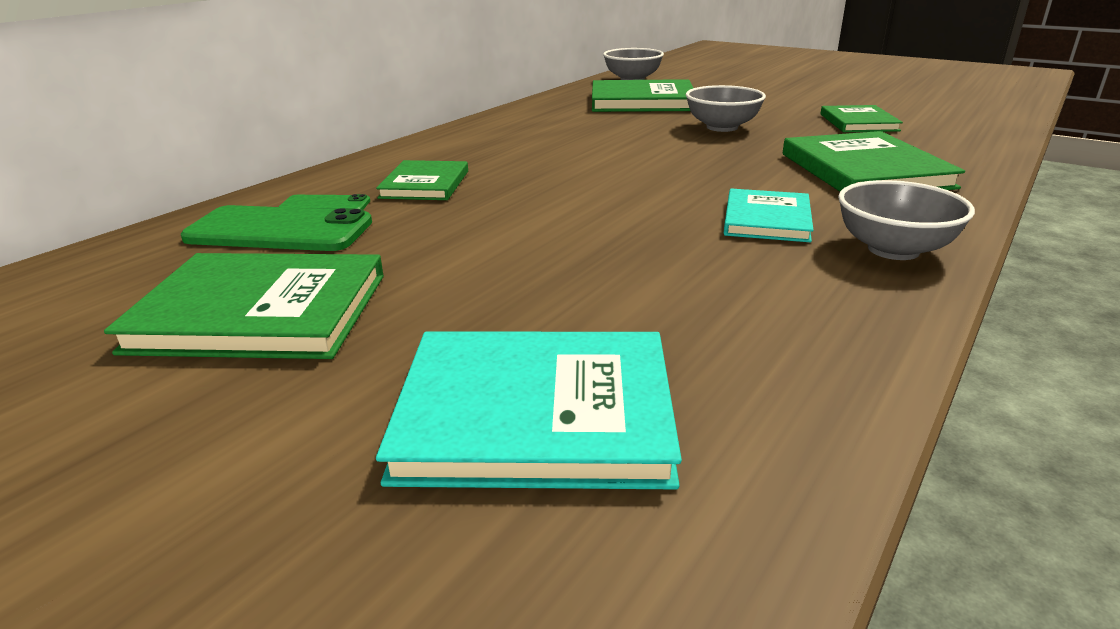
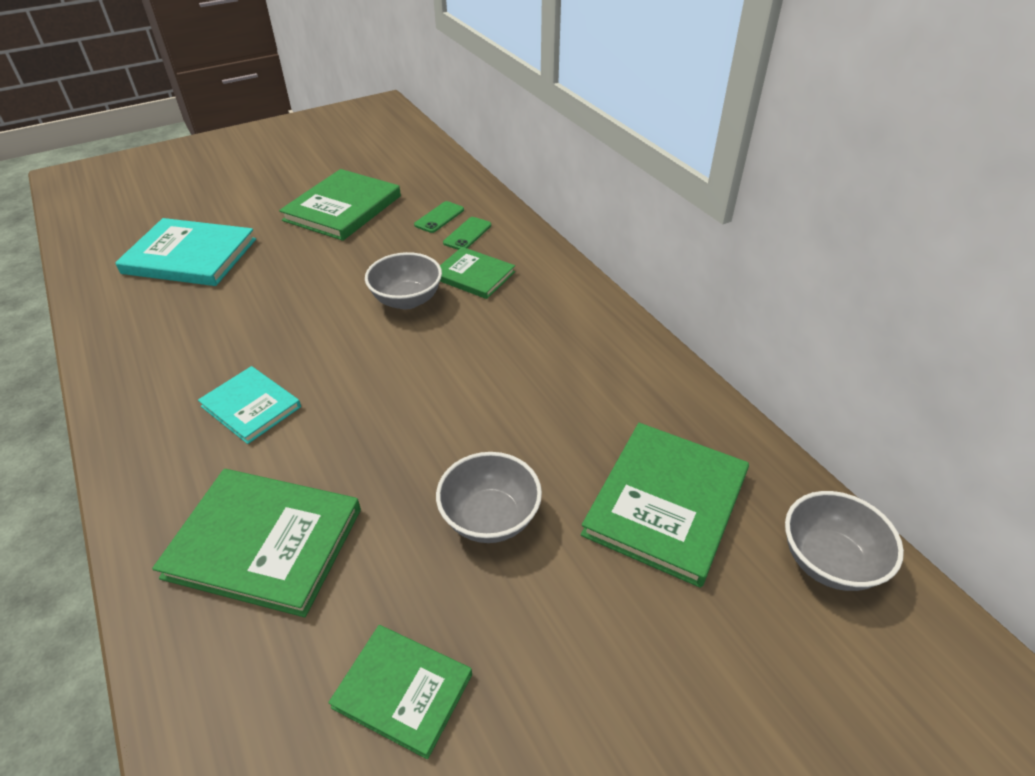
camera: 115 degrees right, 15 degrees up
(279, 230) = (439, 217): green phone -> green phone, size x0.53
(536, 414) = (190, 256): turquoise book -> turquoise book turned 75 degrees clockwise
(893, 249) = (148, 439): grey bowl -> grey bowl (407, 300)

